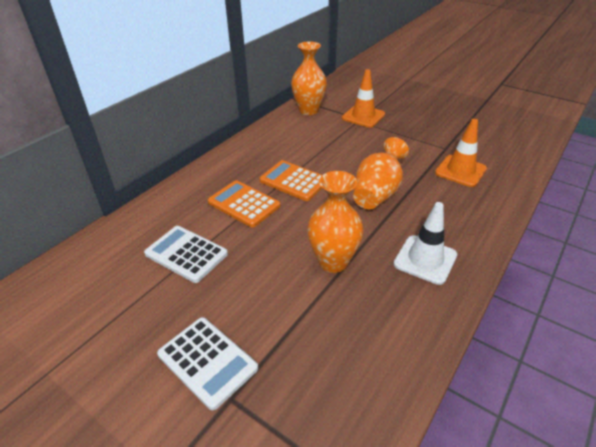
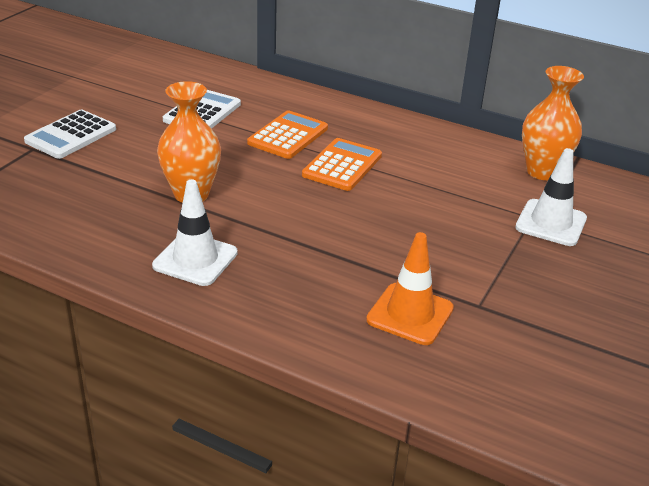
camera: 80 degrees right, 5 degrees down
(363, 116) = (551, 223): orange traffic cone -> white traffic cone
(377, 192) = (330, 229): orange vase -> none

